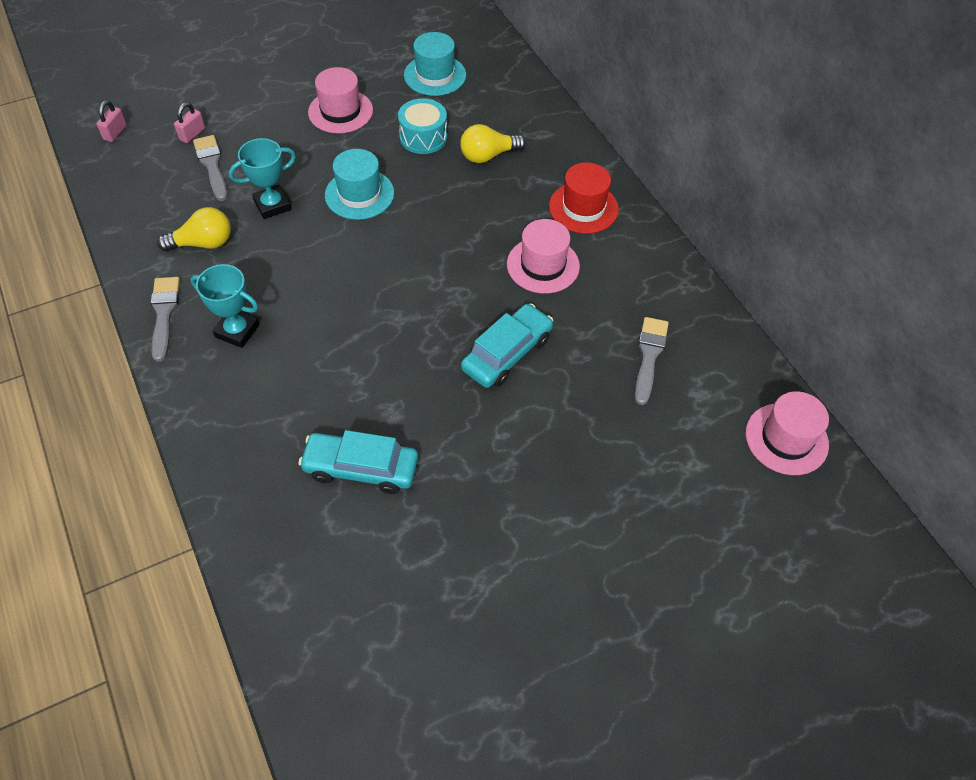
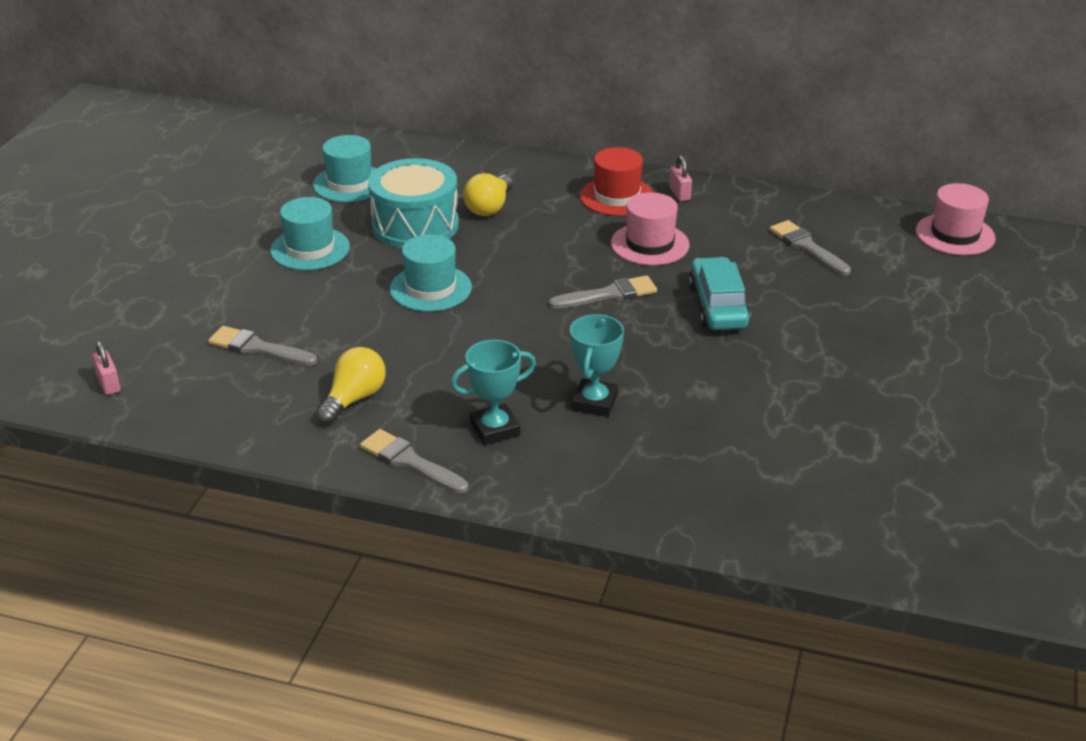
camera: 45 degrees left, 20 degrees down
(192, 134) = (195, 340): pink padlock -> pink padlock (679, 194)
(272, 205) = (368, 339): turquoise trophy -> turquoise trophy (594, 402)
(340, 111) = (310, 249): pink hat -> turquoise hat
(361, 468) = (743, 434): turquoise car -> none
(423, 137) = (415, 225): turquoise drum -> turquoise drum, size x1.56
(453, 285) = (608, 294): none -> grey brush

